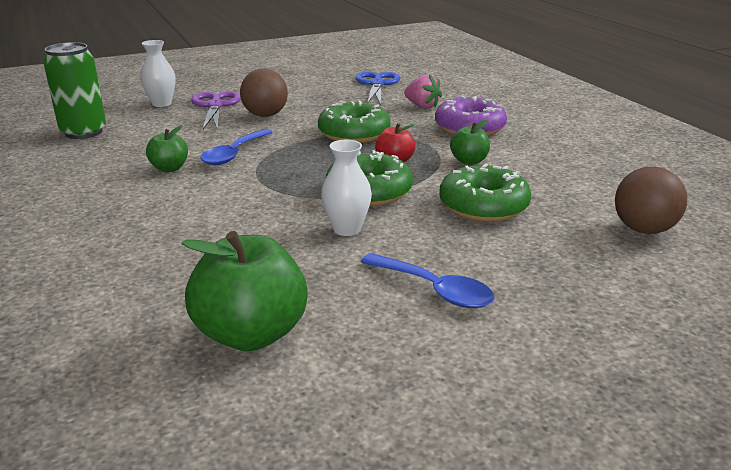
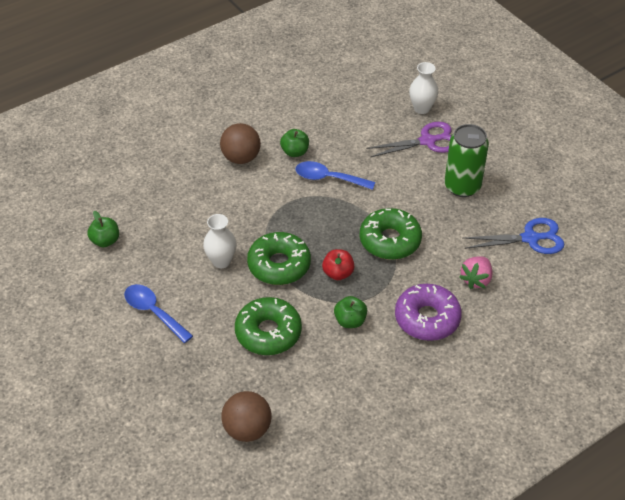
camera: 80 degrees right, 20 degrees up
(83, 132) = (348, 88): green can -> green can (462, 186)
(251, 334) = (105, 241): green apple -> green apple, size x0.52
(265, 115) = (415, 177): brown ball -> brown ball (241, 158)
(434, 290) = (153, 312): blue spoon -> blue spoon turned 105 degrees clockwise

